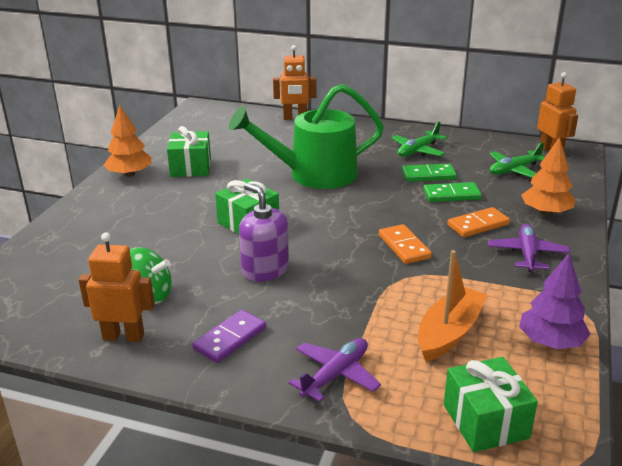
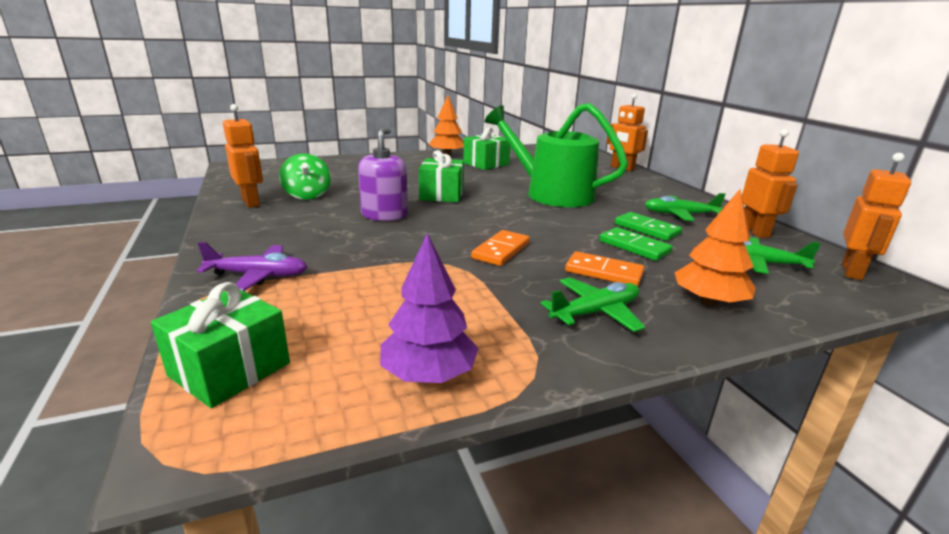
camera: 50 degrees right, 5 degrees down
(230, 339) = (277, 229): purple domino -> none
(449, 332) = (378, 308): orange boat -> none
(473, 144) = (755, 231): none -> orange robot
(527, 254) = (596, 313): purple plane -> green plane

